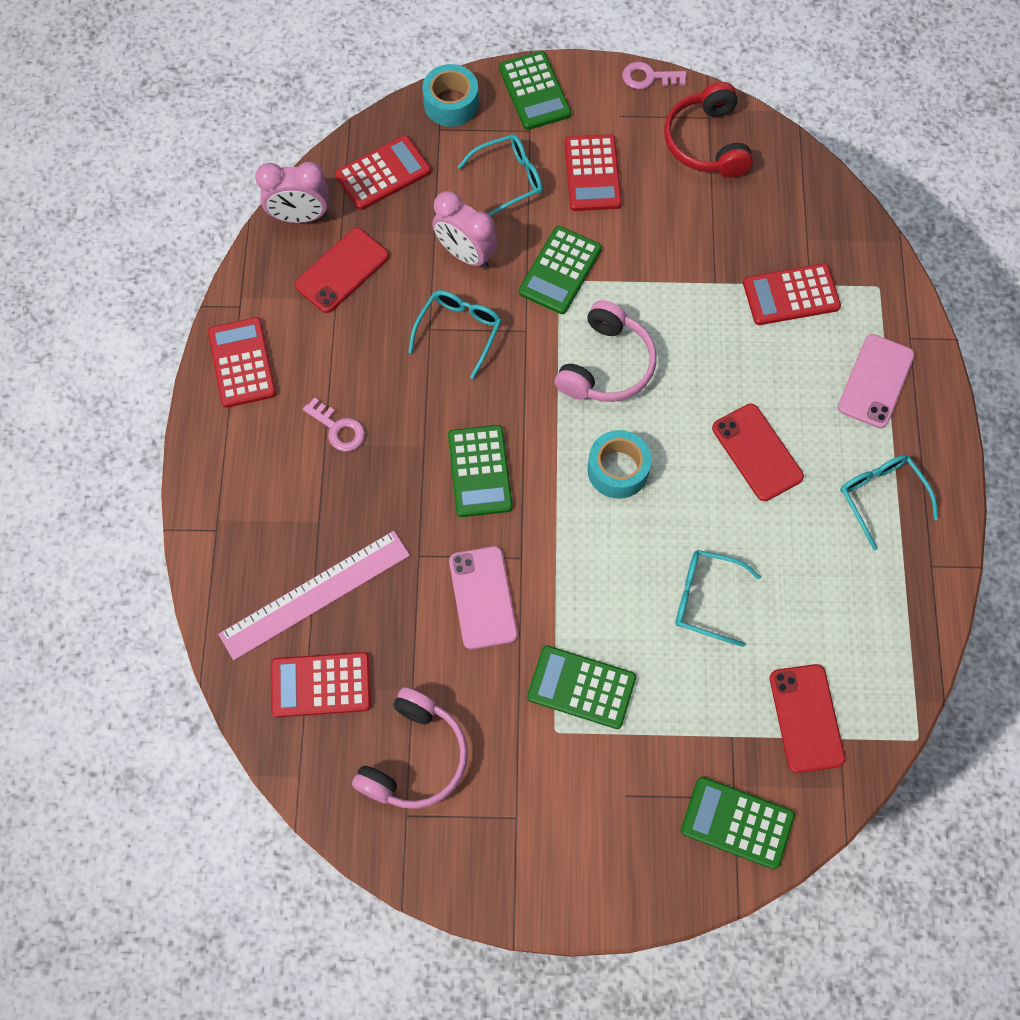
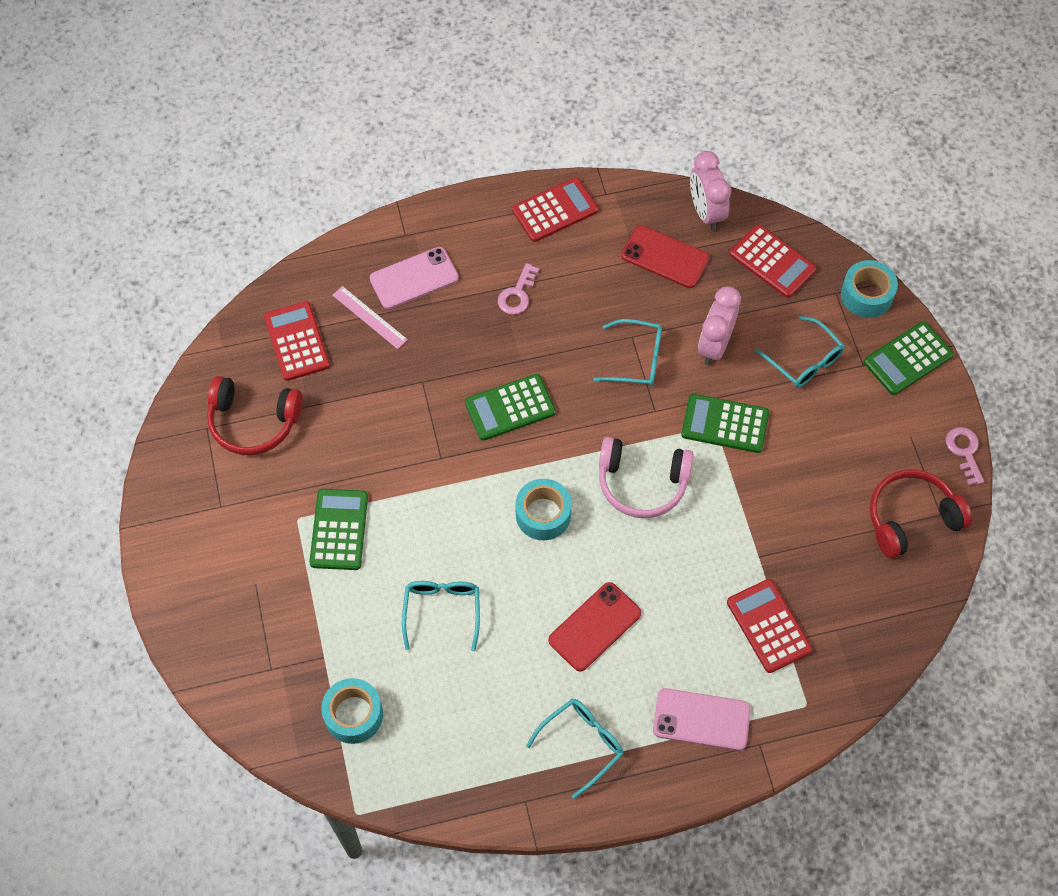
camera: 75 degrees right, 5 degrees down
(315, 594) = (369, 317): pink ruler -> pink ruler, size x0.55
(414, 757) = (253, 421): pink headphones -> red headphones
(483, 597) = (398, 437): pink phone -> pink phone (414, 278)
(592, 173) = (837, 427): red calculator -> none
(737, 823) = (250, 675): green calculator -> none
(806, 718) = (353, 715): red phone -> turquoise tape

